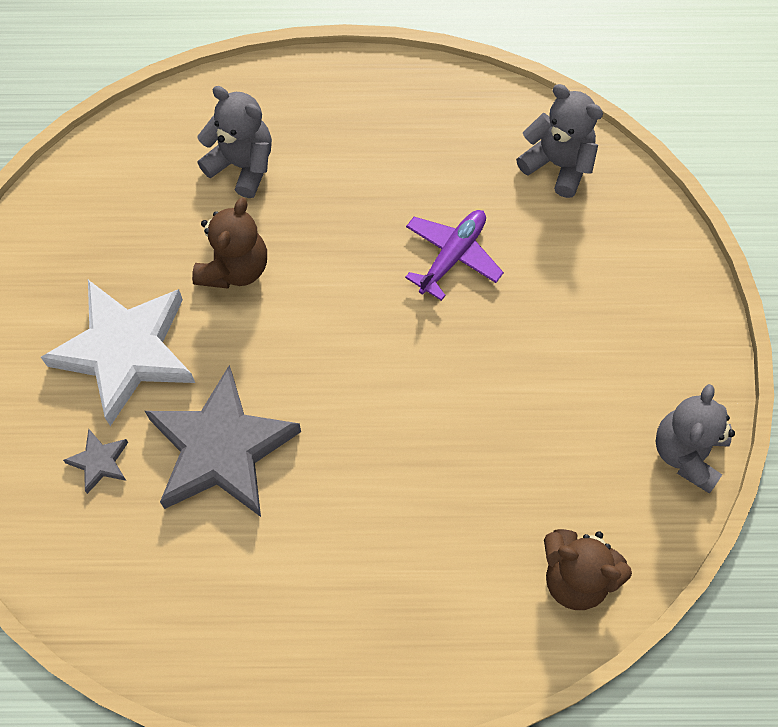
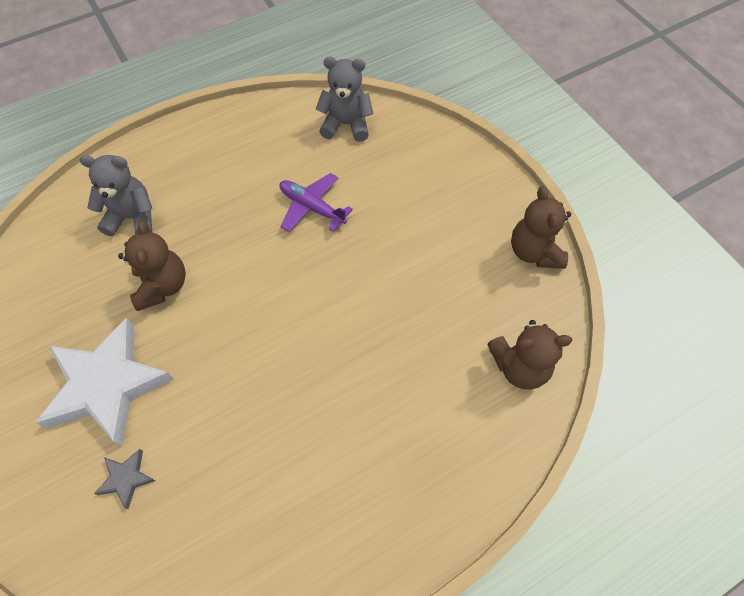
camera: 30 degrees left, 5 degrees down
(221, 449) = (220, 416): grey star -> none
(452, 256) = (312, 207): purple plane -> purple plane turned 60 degrees counterclockwise
(687, 452) = (534, 251): grey teddy bear -> brown teddy bear

